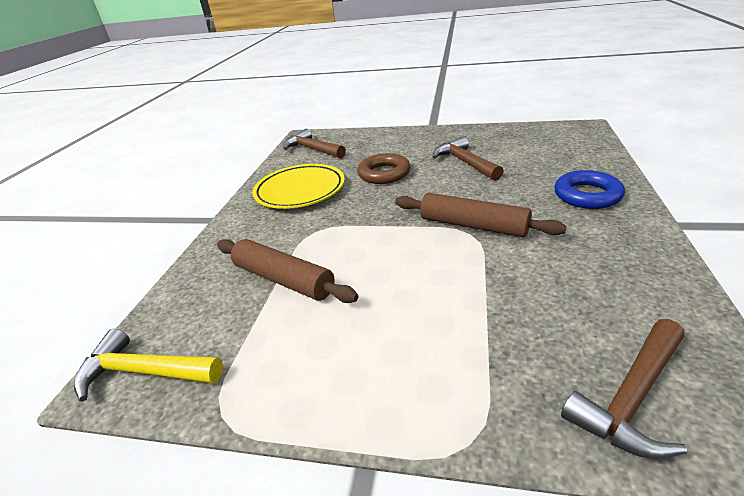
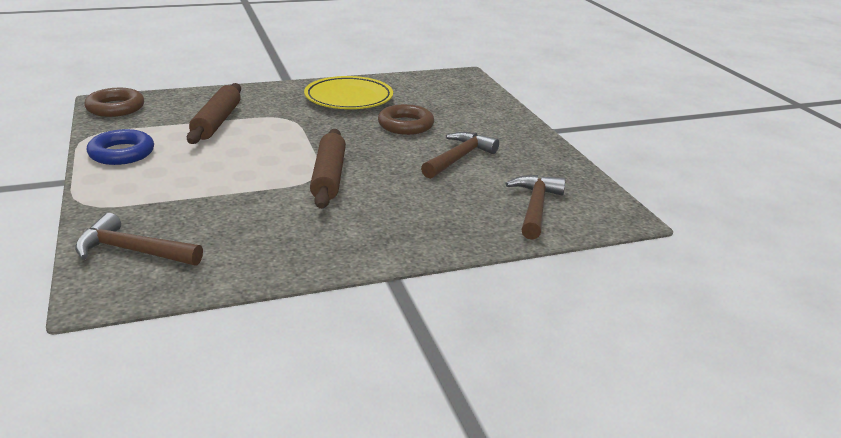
camera: 55 degrees right, 5 degrees down
(143, 372) = (115, 108): yellow hammer -> brown ring
(312, 149) = (436, 85): brown hammer -> brown hammer (535, 207)
(587, 195) = (423, 226): blue ring -> blue ring (121, 153)

